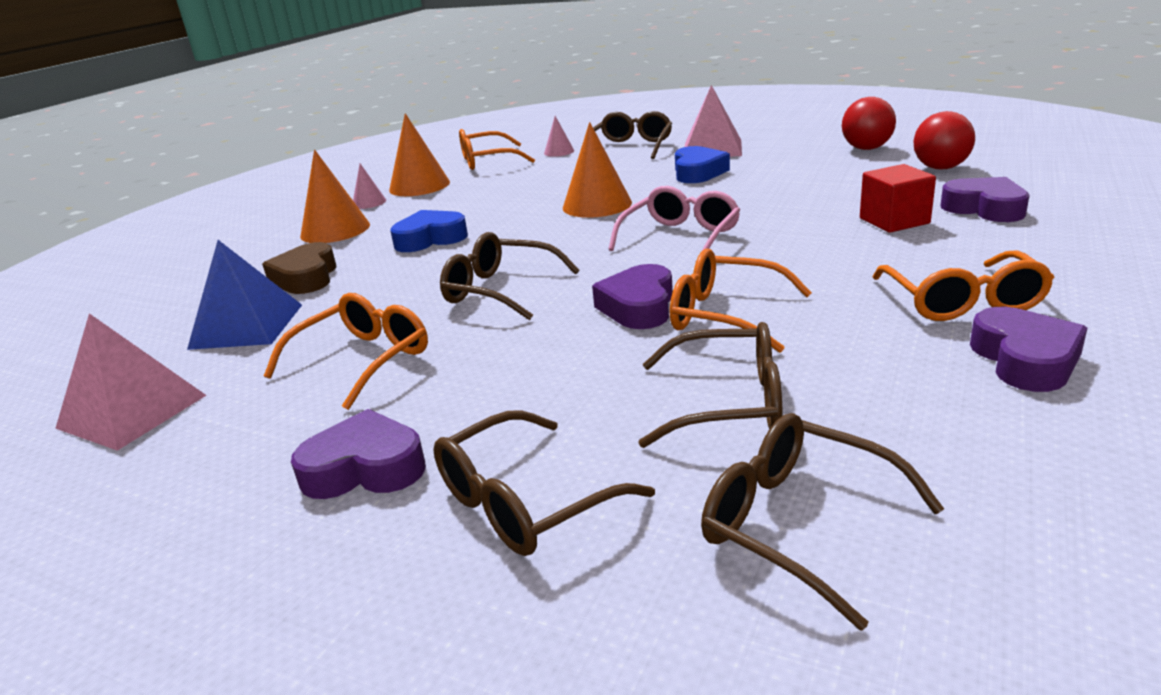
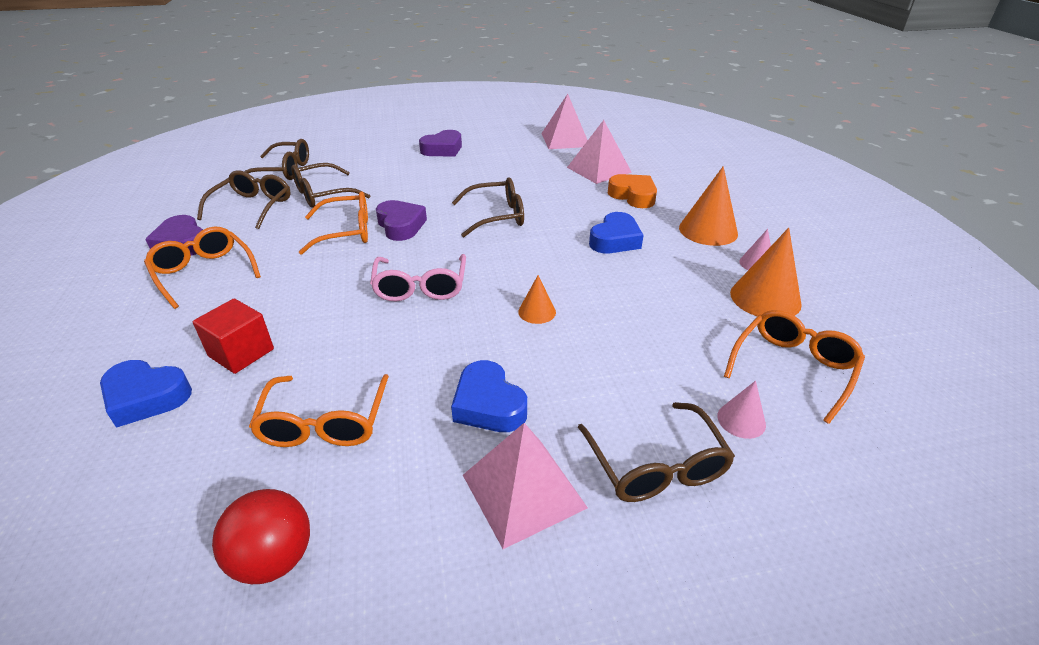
camera: 140 degrees right, 10 degrees up
(247, 326) = (599, 170): blue pyramid -> pink pyramid
(306, 277) = (633, 196): brown heart -> orange heart
(362, 361) = (507, 172): orange glasses -> orange glasses (325, 422)
(526, 501) = (376, 156): brown glasses -> brown glasses (252, 207)
(597, 205) = (537, 312): orange cone -> orange cone, size x0.54
(940, 168) = (168, 500): red ball -> none
(985, 208) = (146, 397): purple heart -> blue heart

